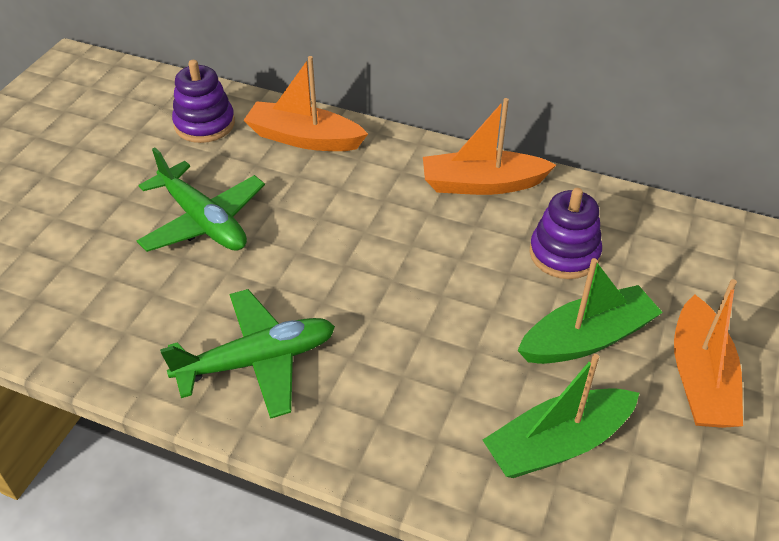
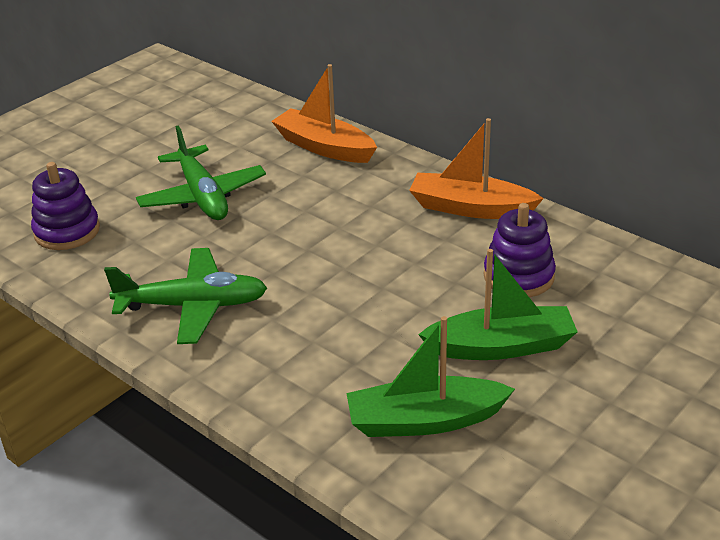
camera: 20 degrees right, 10 degrees down
(204, 124) = (242, 123): purple stacking toy -> purple stacking toy (67, 231)
(700, 378) = (596, 399): orange boat -> none

